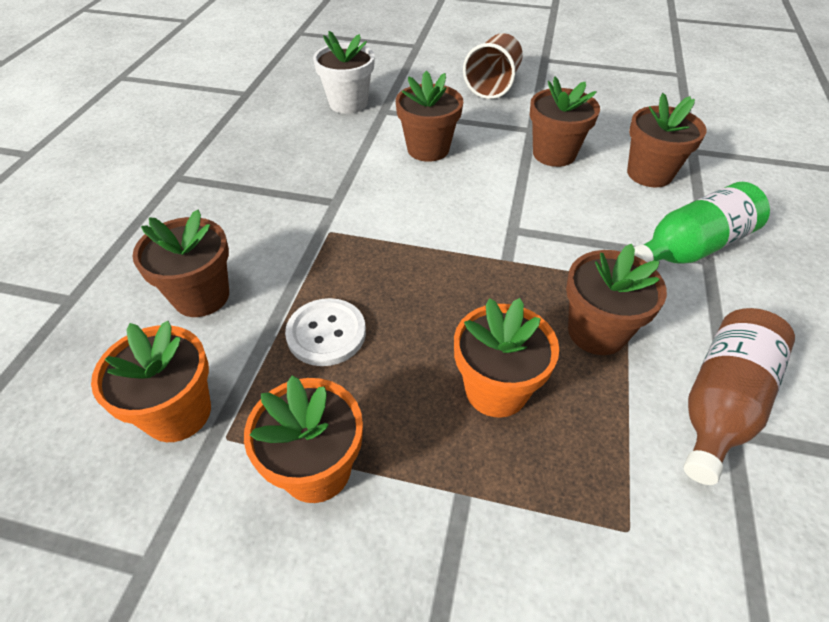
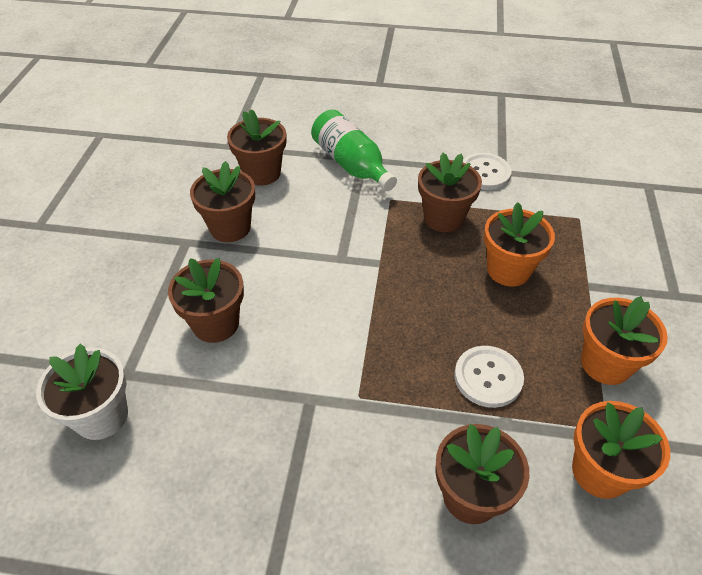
camera: 95 degrees left, 0 degrees up
(493, 85) = (88, 270): brown cup -> none
(721, 403) = (484, 173): brown bottle -> white button

